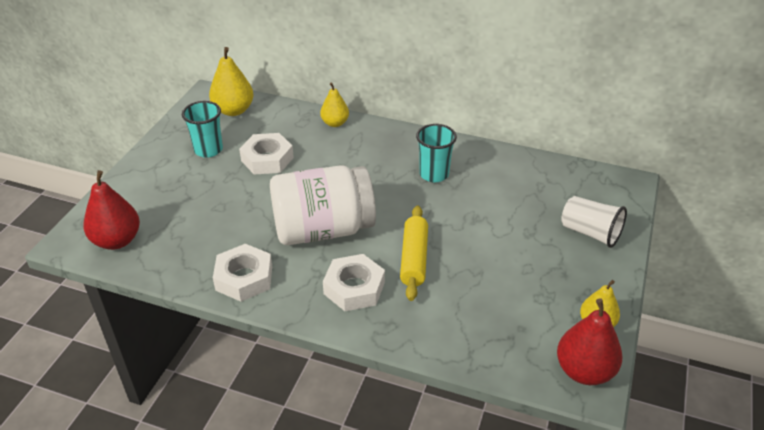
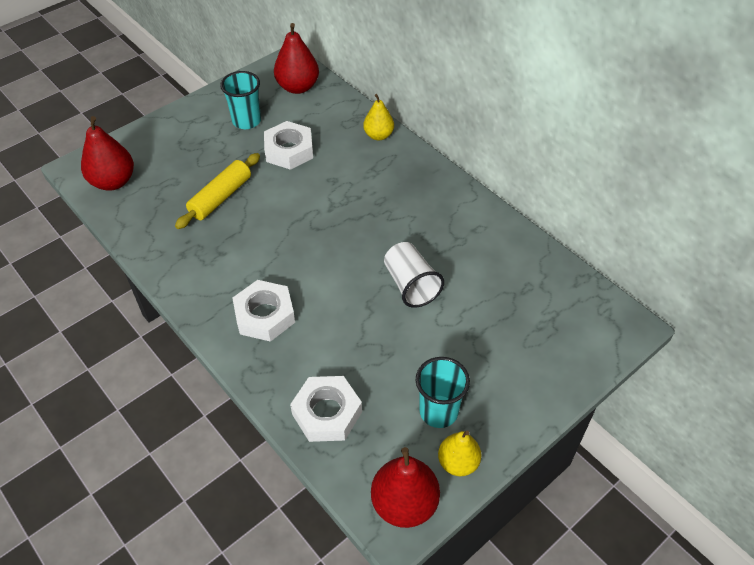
camera: 30 degrees right, 10 degrees up
(233, 110) = (298, 87): yellow pear -> red pear
(244, 278) = (183, 262): white nut -> white nut (327, 413)
(323, 229) = (283, 244): white jar -> none
(414, 259) = (339, 311): yellow rolling pin -> yellow rolling pin (221, 197)
(434, 174) = (429, 229): turquoise cup -> turquoise cup (438, 411)
(590, 233) = (536, 363): white cup -> white cup (411, 285)

